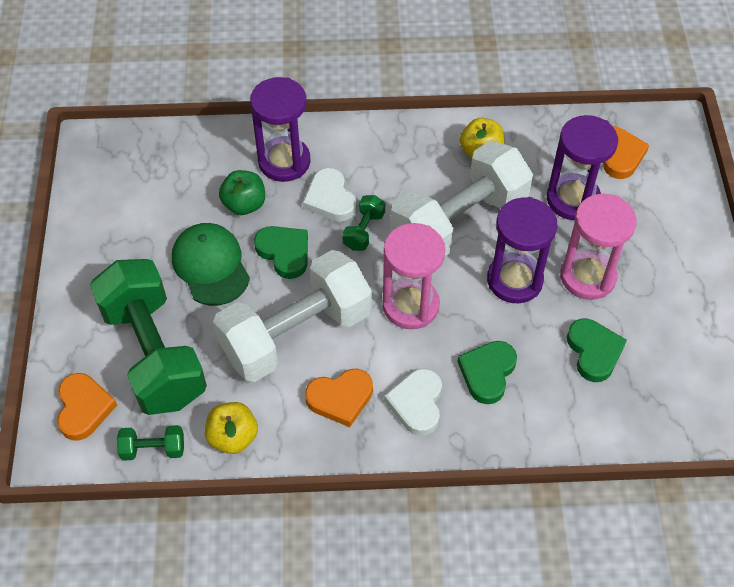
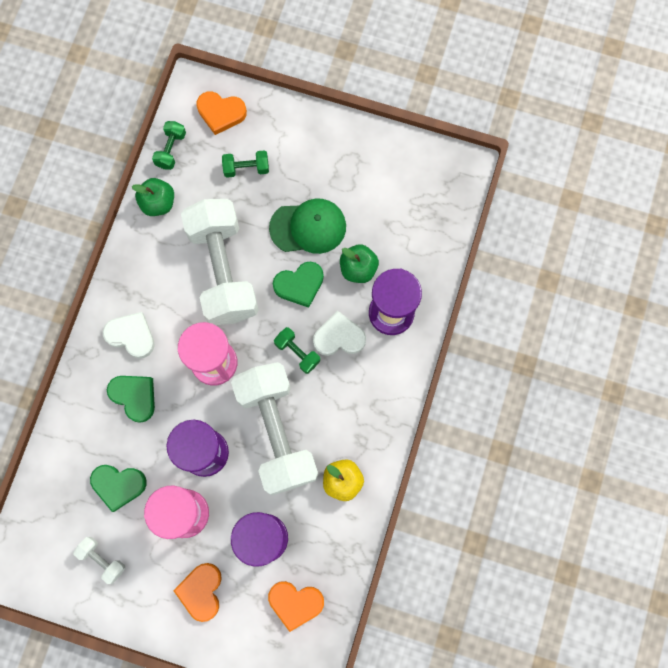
camera: 110 degrees right, 20 degrees up
(154, 353) = (246, 168): green dumbbell -> green dumbbell, size x0.40
(233, 437) = (158, 203): yellow apple -> green apple
(340, 398) = (158, 284): orange heart -> orange heart (201, 591)
(679, 338) = (102, 559): none -> white dumbbell

